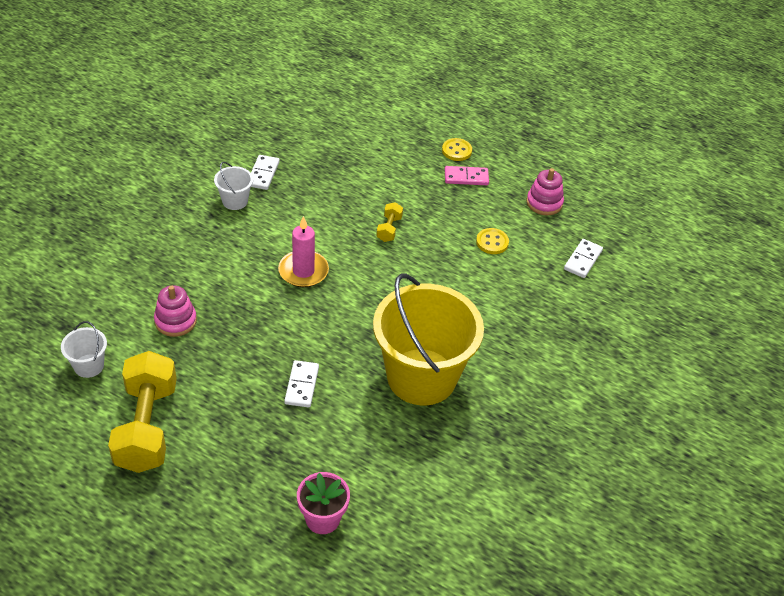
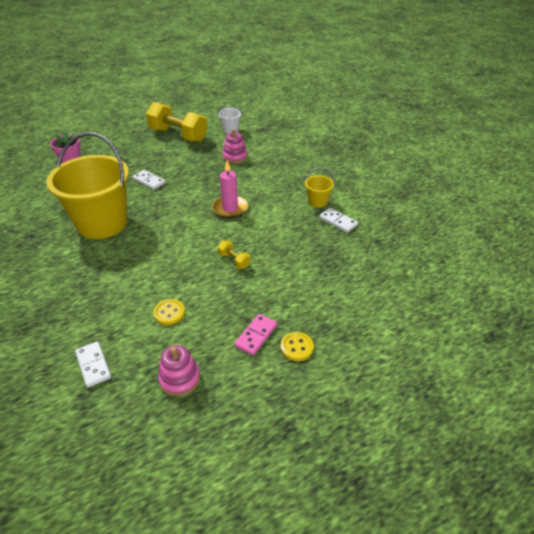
camera: 125 degrees right, 5 degrees down
(235, 201) = (317, 202): white bucket -> yellow bucket

